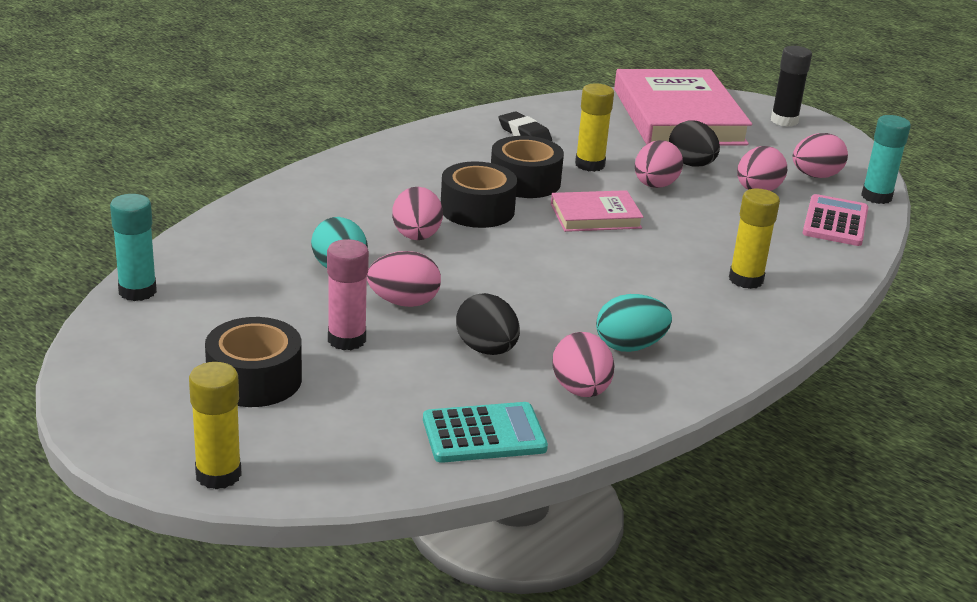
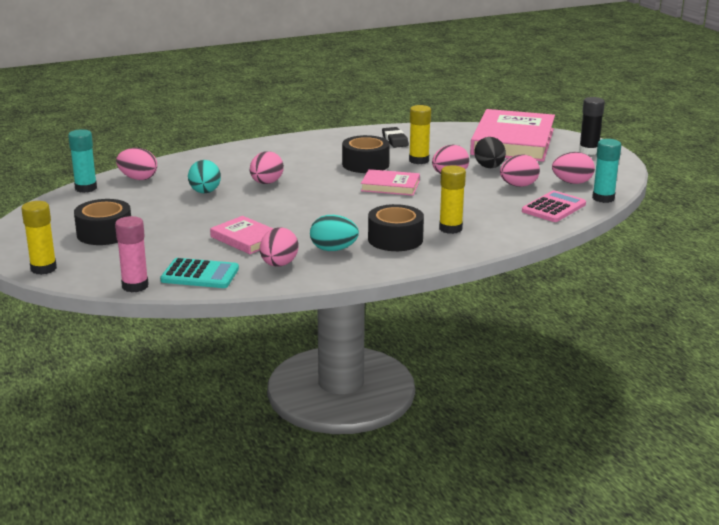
camera: 25 degrees right, 5 degrees down
(346, 339) = (172, 223): pink glue stick -> pink glue stick (135, 286)
(404, 302) = (223, 212): pink egg -> pink egg (138, 178)
(477, 210) = (318, 174): black tape -> black tape (395, 239)
(486, 349) = (246, 239): black egg -> pink book

